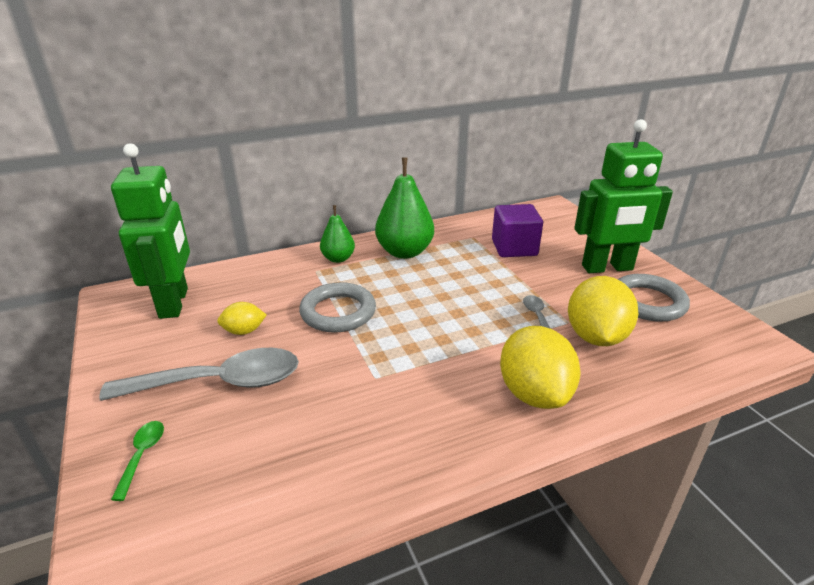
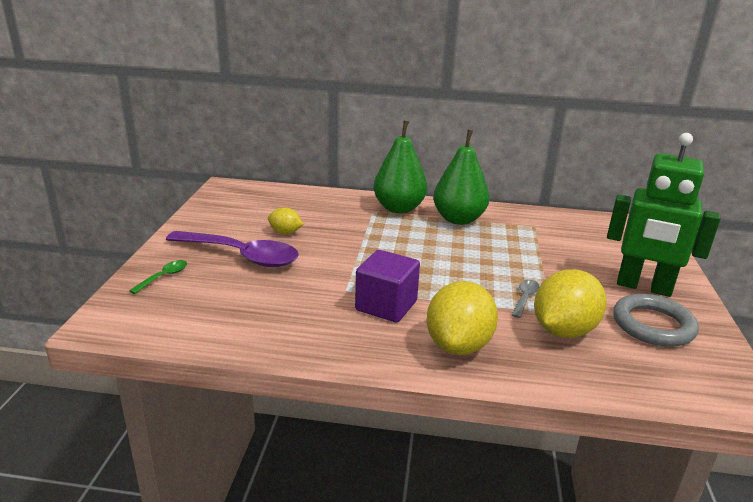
camera: 30 degrees right, 5 degrees down
(174, 303) = (257, 202): green robot -> none
(219, 382) = (242, 256): grey spoon -> purple spoon
(338, 259) = (399, 208): green pear -> green pear, size x1.72
(338, 312) = (362, 242): grey ring -> none
(514, 248) = (564, 244): purple cube -> purple cube (386, 306)

